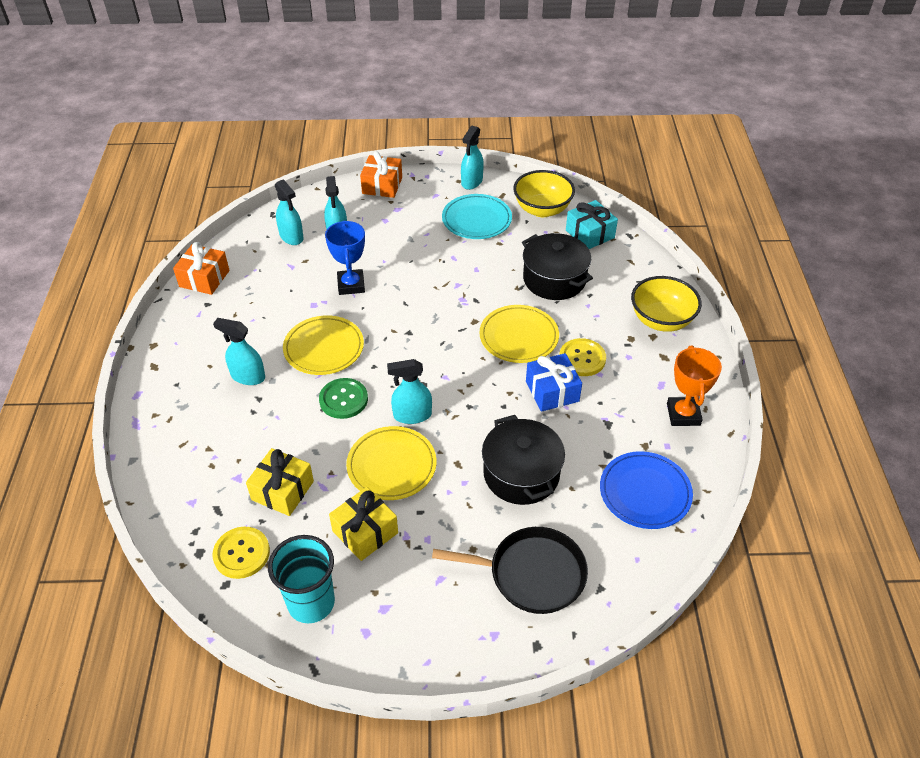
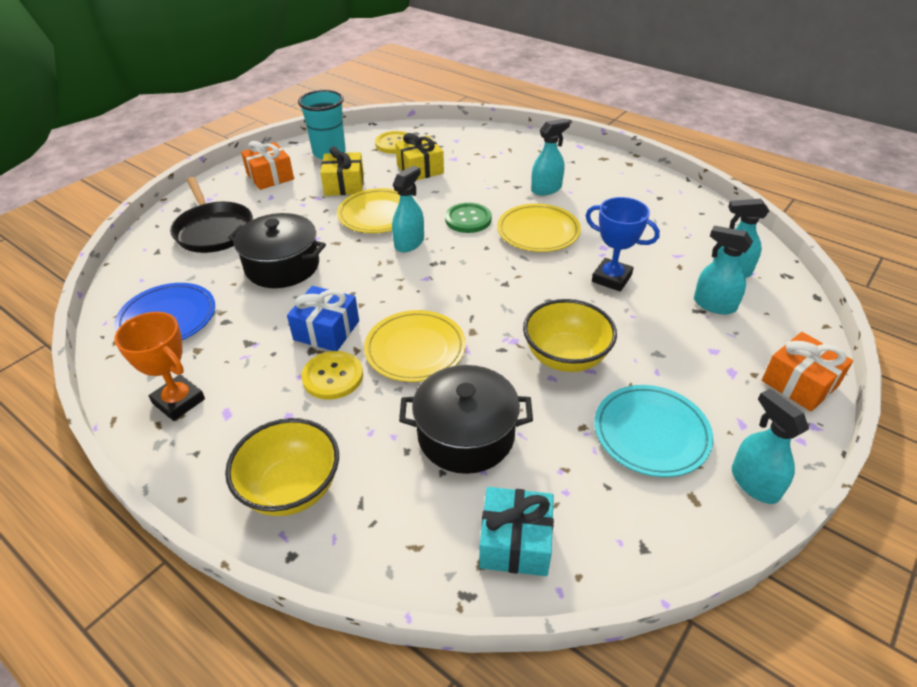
camera: 130 degrees right, 5 degrees down
(204, 278) = (699, 206): orange gift -> orange gift (270, 177)
(531, 574) = (213, 230): black pan -> black pan turned 75 degrees counterclockwise
(542, 209) = (621, 524): yellow bowl -> yellow bowl (565, 357)

